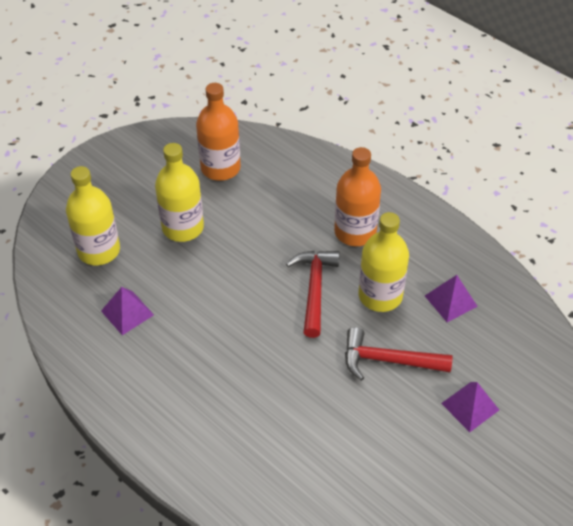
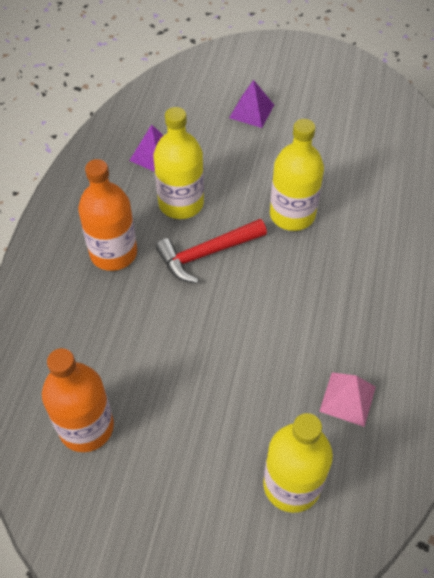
camera: 120 degrees left, 5 degrees up
(127, 313) = (347, 398): purple pyramid -> pink pyramid
(183, 227) = (202, 414): yellow bottle -> yellow bottle (292, 214)
(388, 360) = (246, 172): red hammer -> none

